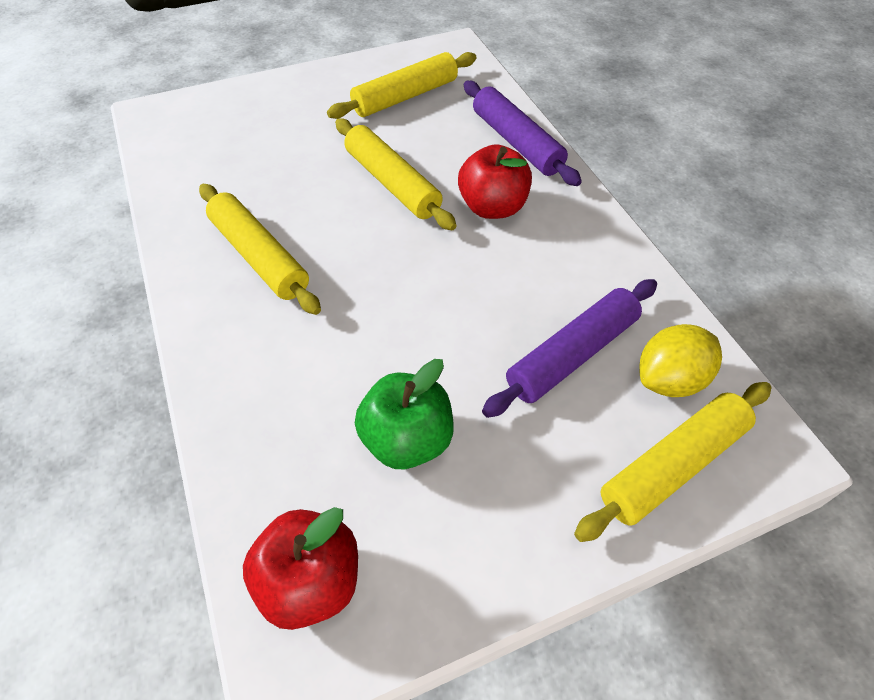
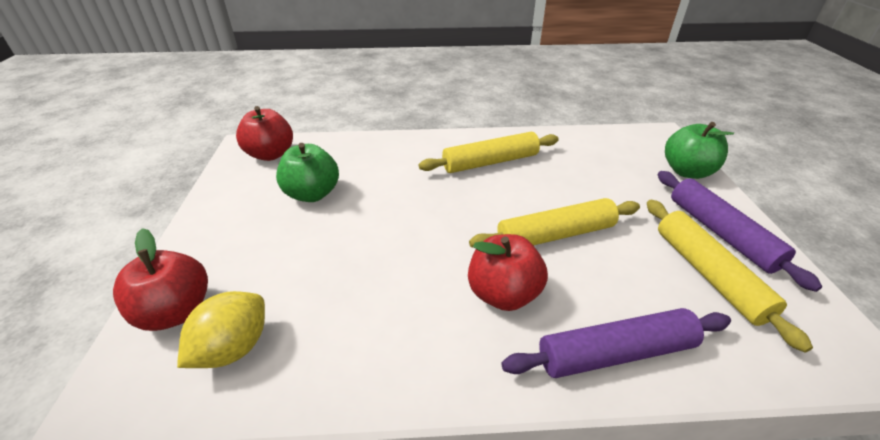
camera: 110 degrees right, 15 degrees down
(240, 98) = (687, 171): none -> green apple
(572, 355) = (307, 290): purple rolling pin -> purple rolling pin (720, 233)
(669, 379) = (234, 348): yellow lemon -> yellow lemon turned 45 degrees clockwise
(672, 464) = (176, 312): yellow rolling pin -> red apple

